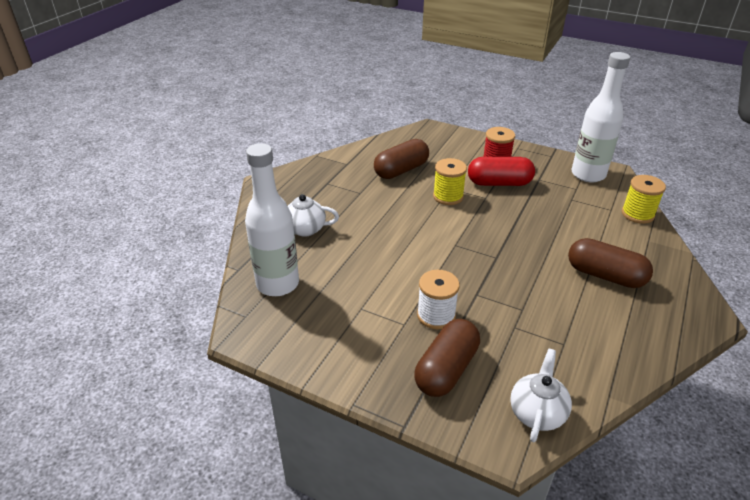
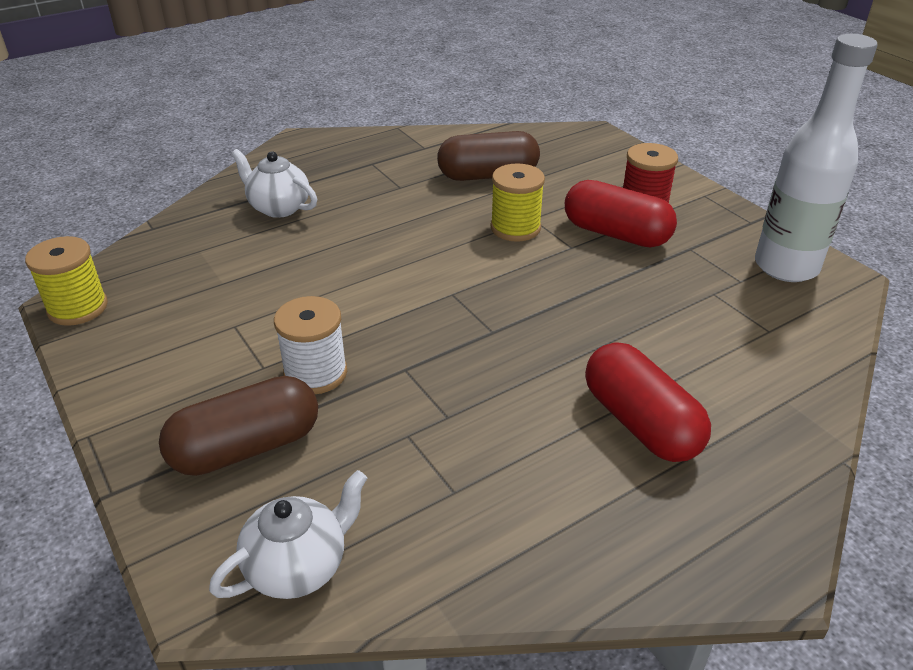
camera: 30 degrees right, 0 degrees up
(278, 284) = (174, 260): white bottle -> none
(605, 275) = (640, 423): brown capsule -> red capsule
(637, 214) = (812, 354): yellow spool -> yellow spool (78, 308)

